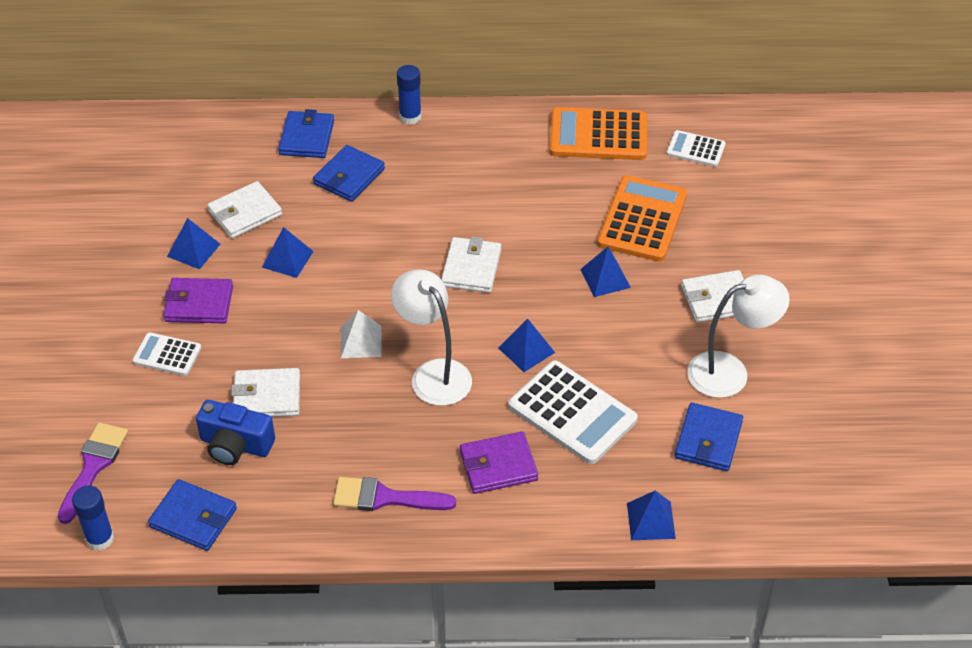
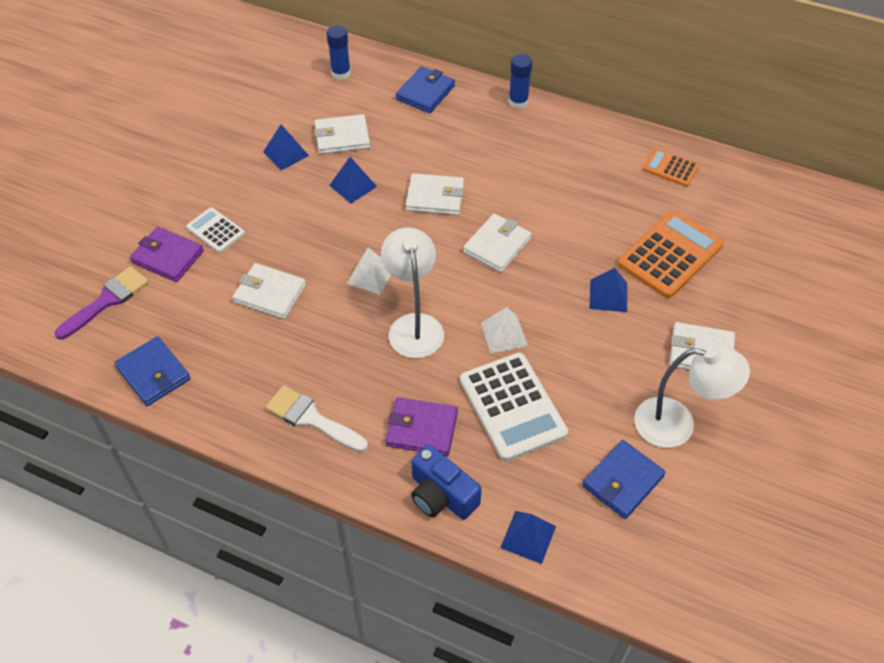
camera: 25 degrees right, 5 degrees up
(100, 538) = (75, 362): blue glue stick -> blue glue stick (341, 73)
(199, 304) = (264, 198): purple wallet -> purple wallet (168, 257)
(235, 445) = (222, 325): blue camera -> blue camera (441, 495)
(349, 176) = (440, 135): blue wallet -> none
(381, 242) = (435, 197): none -> white wallet
(385, 498) = (311, 419): purple brush -> white brush
(526, 350) = (504, 334): blue pyramid -> white pyramid
(598, 135) = (670, 168): orange calculator -> orange calculator, size x0.55
(695, 149) = (753, 208): white calculator -> none

